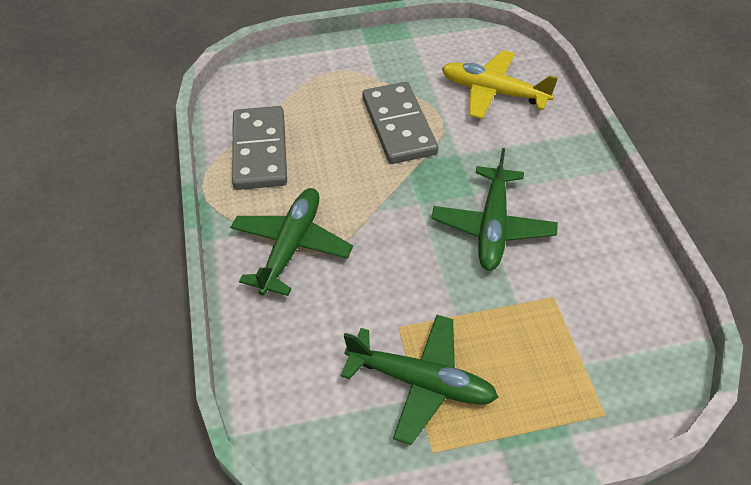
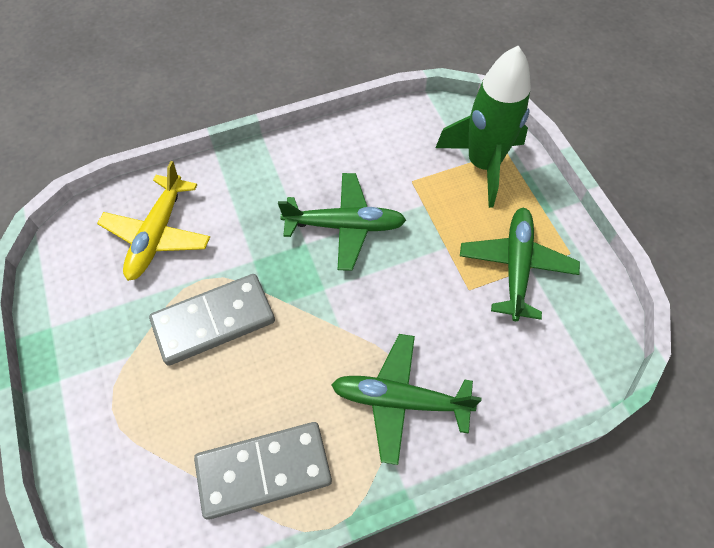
camera: 100 degrees left, 10 degrees up
(580, 380) = (483, 164): none -> green rocket

